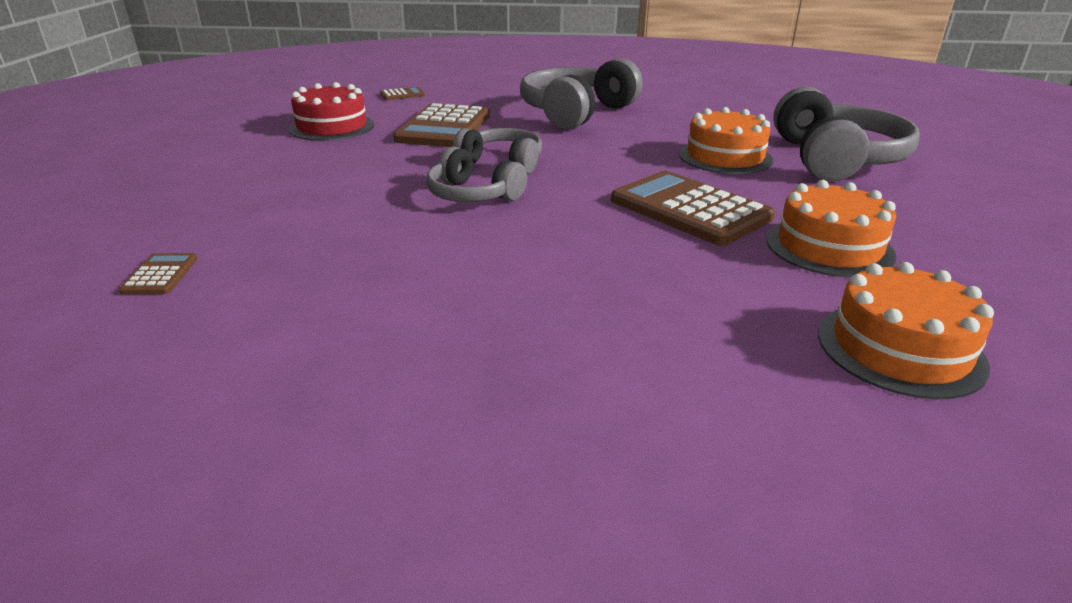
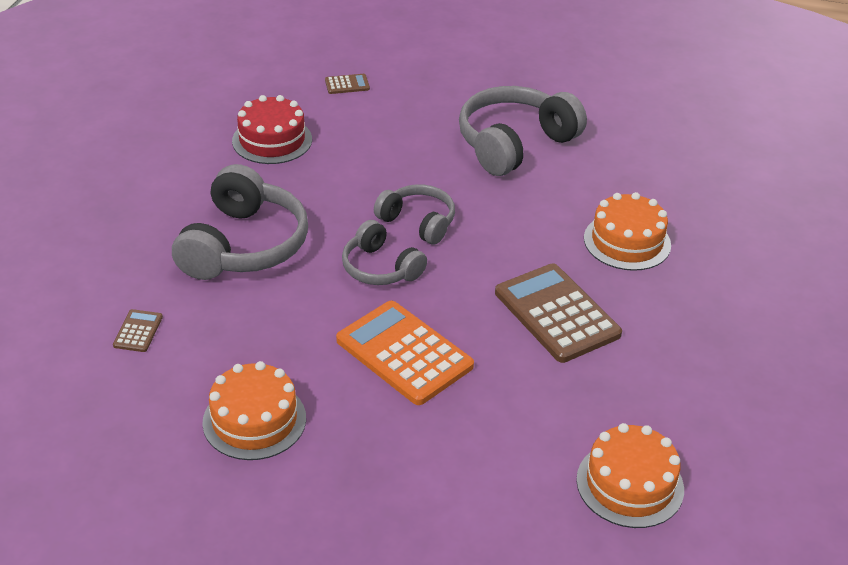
camera: 10 degrees right, 10 degrees up
(444, 128) = (377, 156): brown calculator -> none
(527, 258) = (404, 353): none -> orange calculator
(829, 247) = (646, 377): orange cake -> orange cake (254, 420)
(835, 159) = (730, 260): grey headphones -> grey headphones (244, 245)

